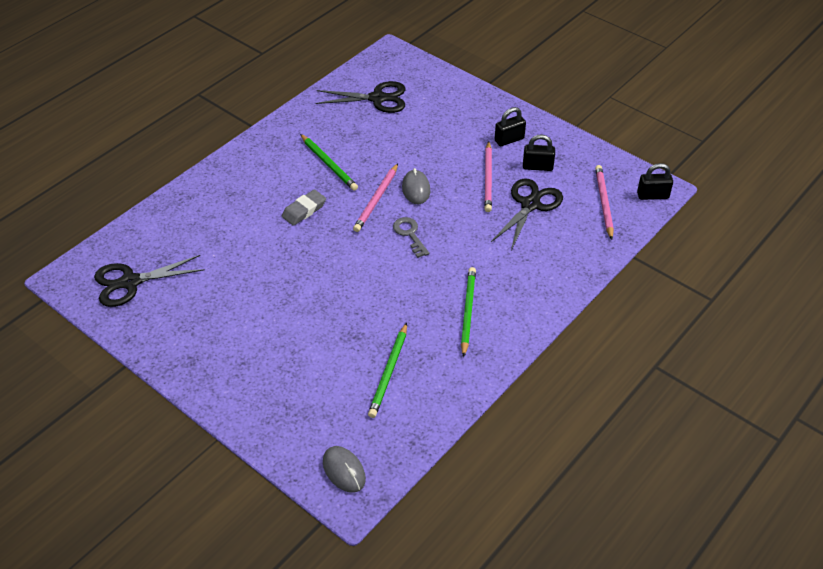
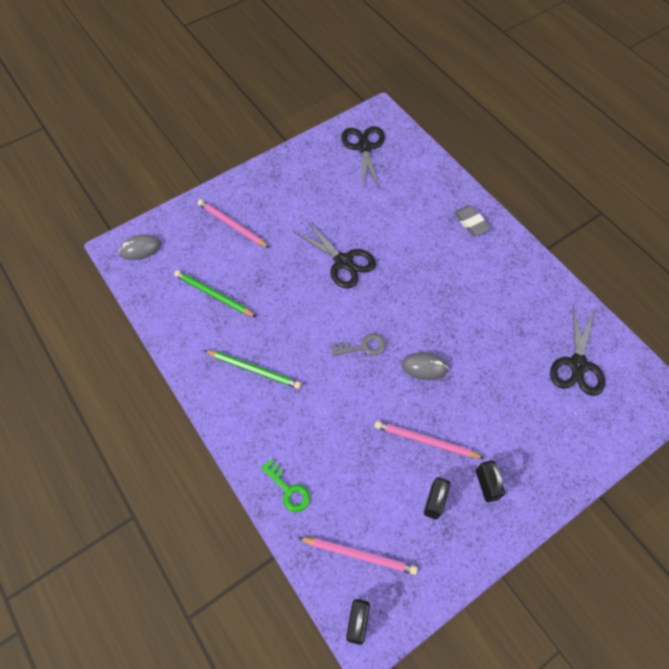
camera: 105 degrees right, 15 degrees up
(304, 210) = (416, 269): grey eraser -> grey eraser (471, 222)
(329, 164) = (476, 299): green pencil -> none
(376, 200) = (417, 329): pink pencil -> pink pencil (232, 225)
(530, 204) = (376, 472): black scissors -> black scissors (343, 262)
(574, 257) = (288, 490): none -> green key

